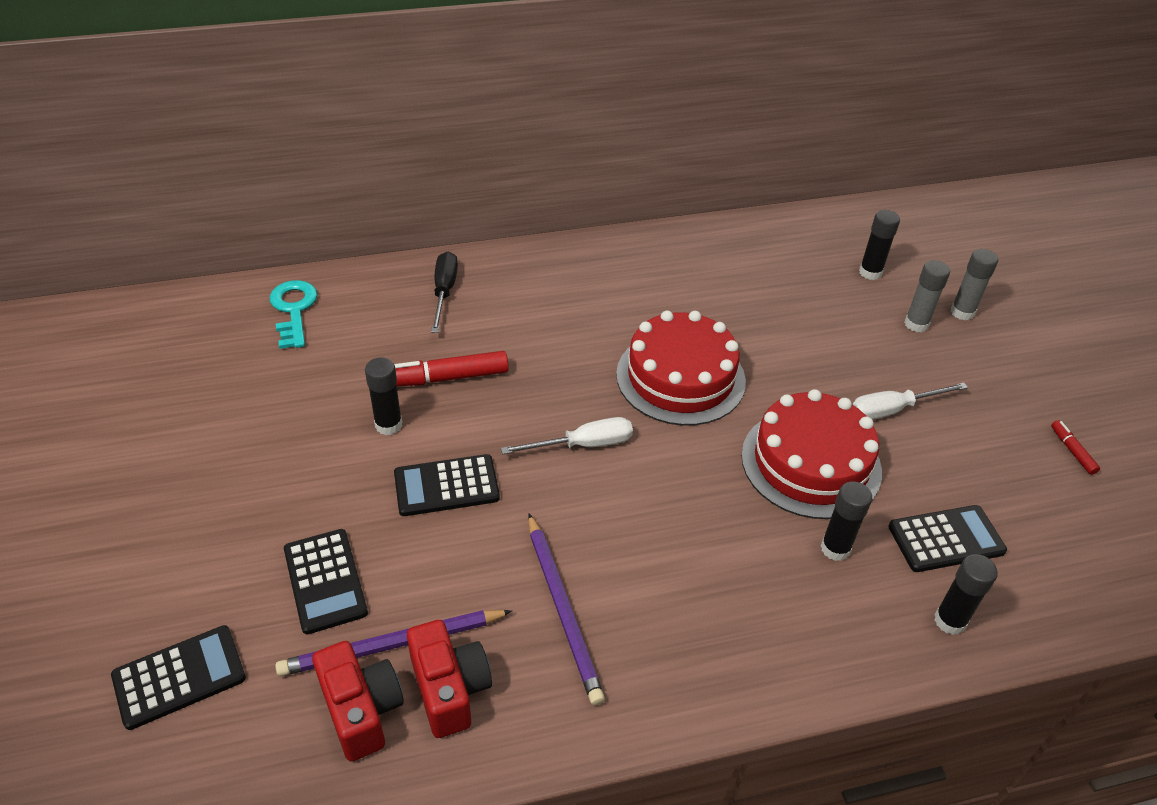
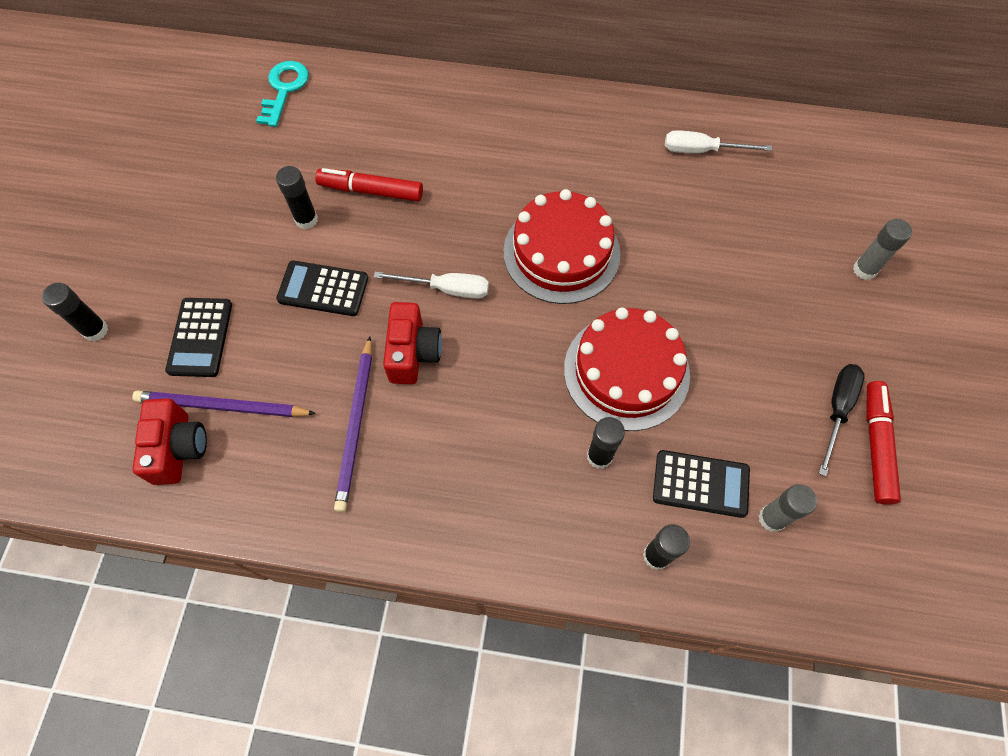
camera: 25 degrees right, 20 degrees up
(179, 677) = (74, 375): black calculator -> none
(444, 292) = (409, 107): black screwdriver -> black screwdriver (837, 410)
(449, 689) = (244, 456): red camera -> red camera (413, 353)
(870, 272) = (800, 200): black glue stick -> black glue stick (95, 330)
(893, 409) = (732, 346): white screwdriver -> white screwdriver (702, 150)
(916, 324) = (810, 268): grey glue stick -> grey glue stick (771, 518)
(1072, 451) = (876, 445): red marker -> red marker, size x1.95

